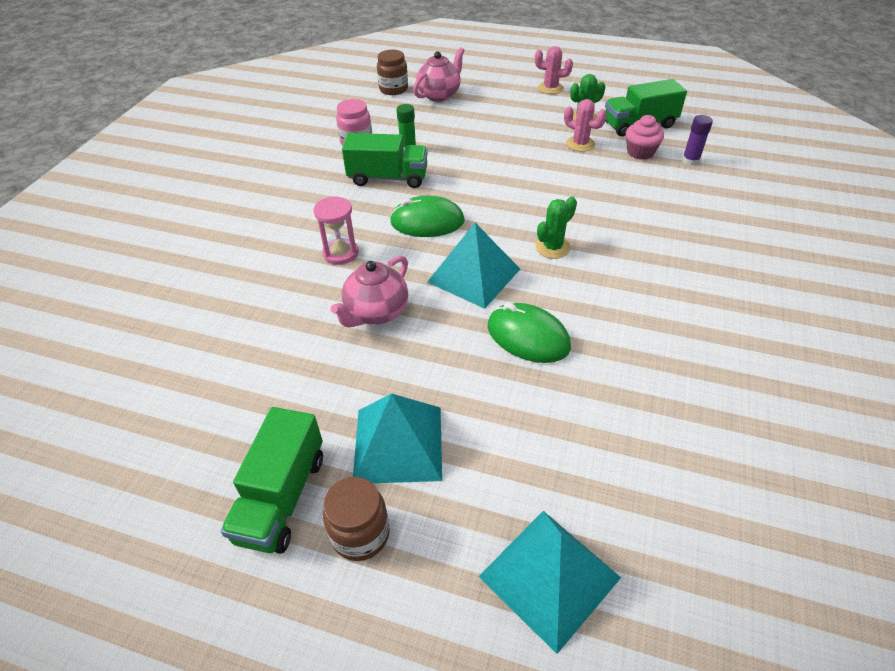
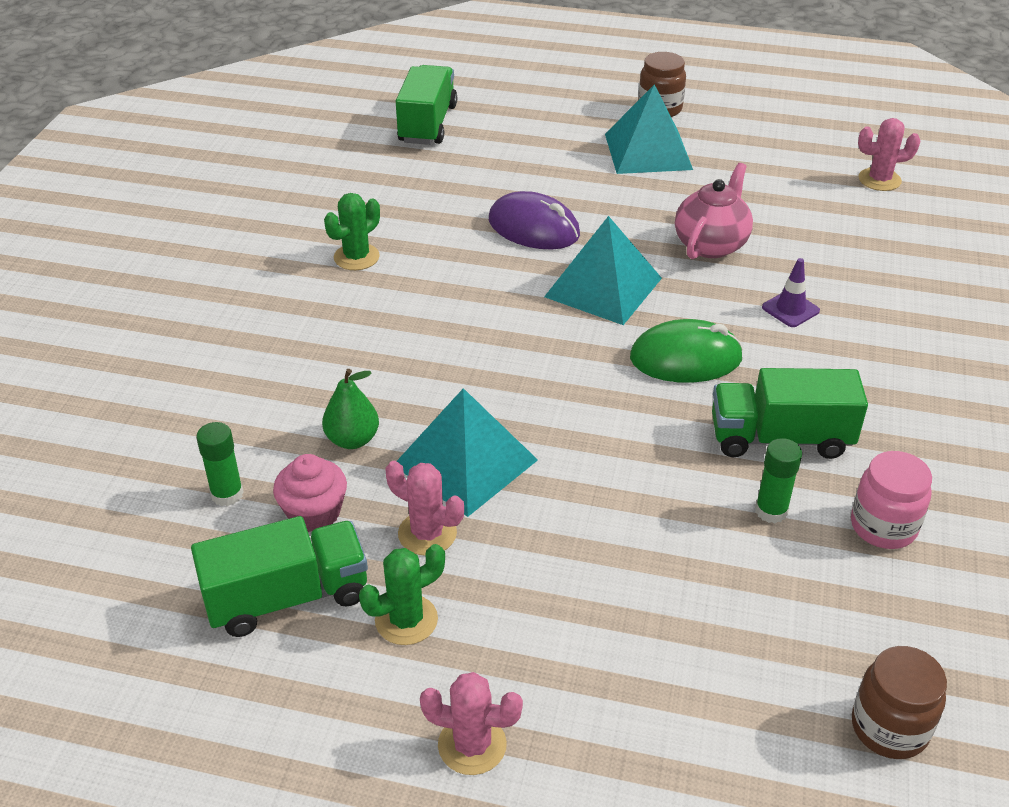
camera: 175 degrees right, 5 degrees down
(178, 386) = (879, 180): none -> pink cactus
(281, 497) = (730, 122): green truck -> green truck (427, 124)
(341, 253) = (790, 309): pink hourglass -> purple traffic cone
(439, 95) = (759, 704): pink teapot -> none
(528, 336) = (533, 228): green mouse -> purple mouse
(549, 577) = (519, 97): turquoise pyramid -> turquoise pyramid (465, 462)
(552, 247) = (499, 325): green cactus -> green cactus (356, 257)
(632, 183) = (352, 440): none -> green pear
(690, 161) = (227, 494): purple glue stick -> green glue stick

